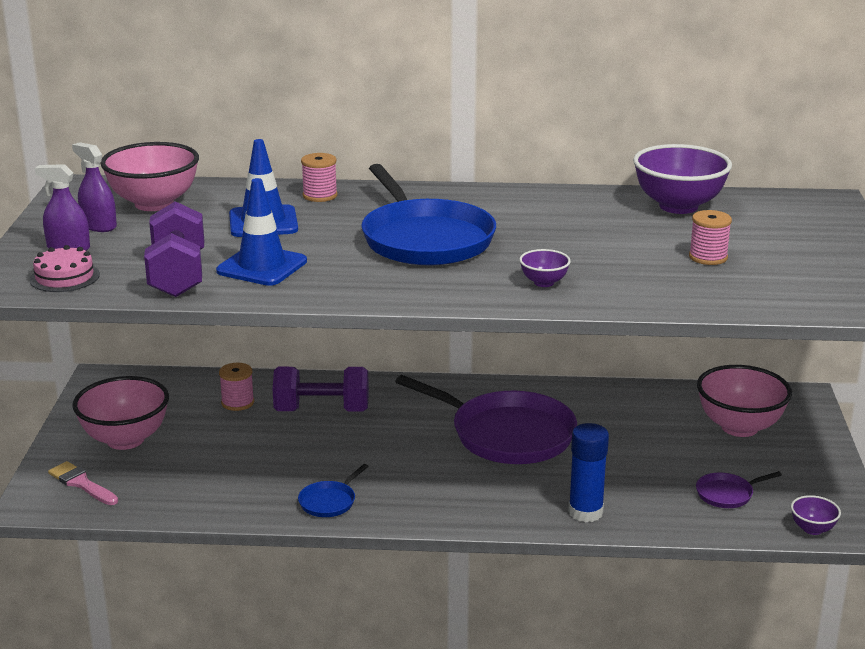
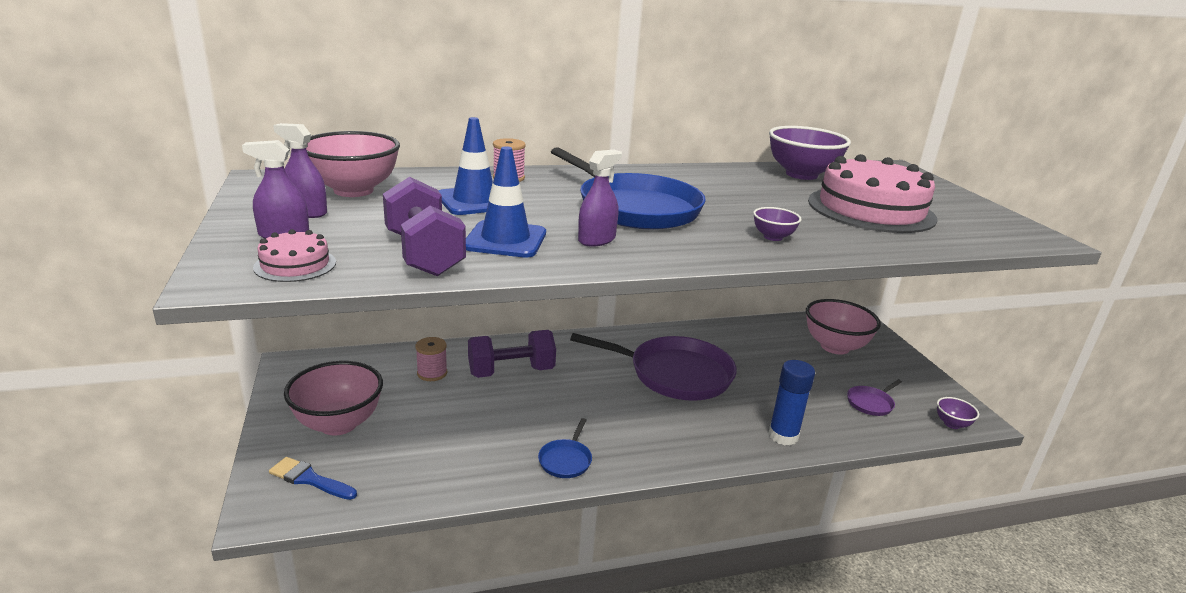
camera: 20 degrees left, 0 degrees up
(81, 483) = (309, 479): pink brush -> blue brush
(351, 272) = (597, 239): none -> purple spray bottle
(708, 257) = (871, 209): pink spool -> pink cake

